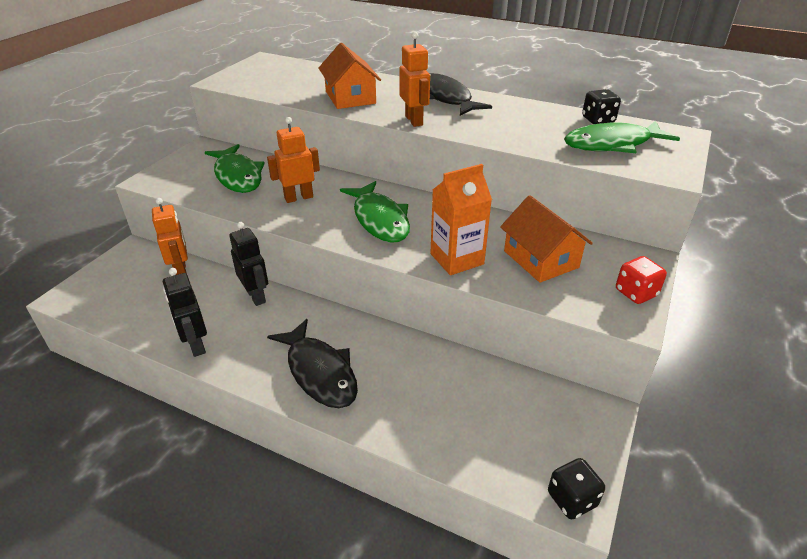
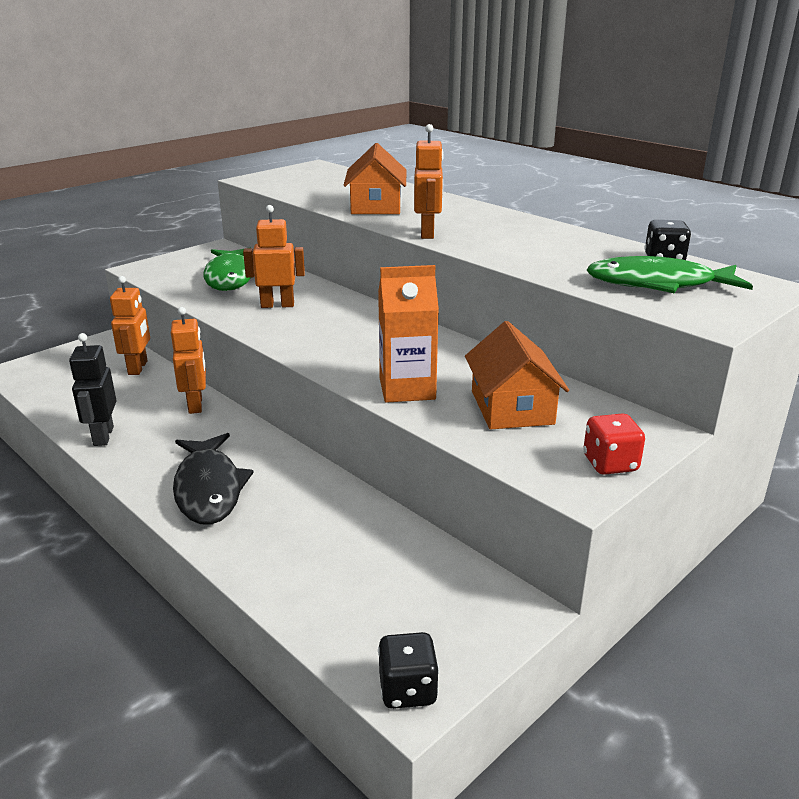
camera: 20 degrees right, 10 degrees down
(256, 296) = (196, 405): black robot -> orange robot
(379, 220) = (349, 338): green fish -> none
(445, 98) = (487, 218): black fish -> none

